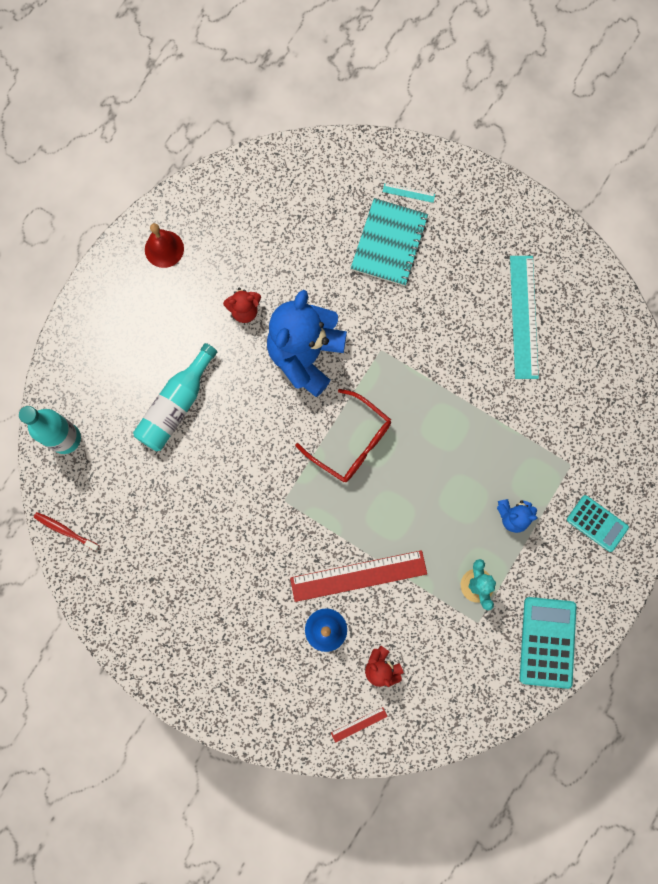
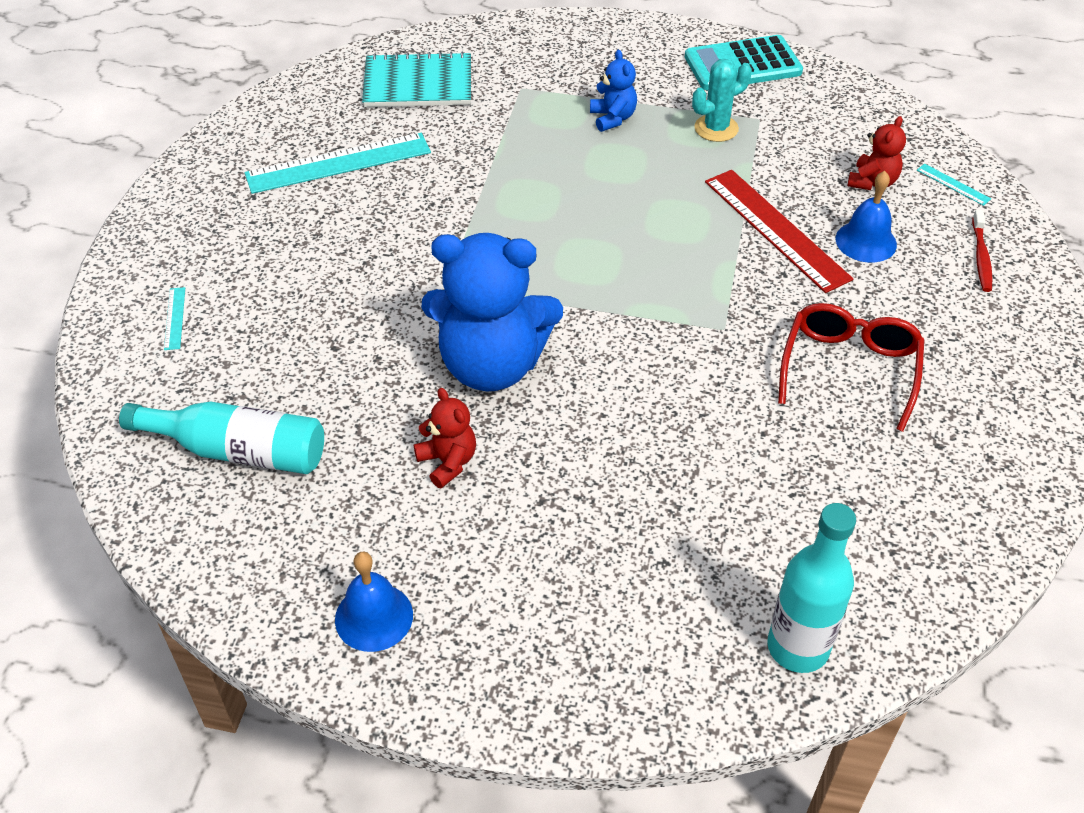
camera: 110 degrees left, 30 degrees down
(65, 530) = (948, 587): red toothbrush -> red toothbrush (981, 257)
(164, 249) = (374, 617): red bell -> blue bell
(176, 405) = (652, 502): turquoise bottle -> turquoise bottle (238, 451)
(351, 442) = (599, 281): red glasses -> red glasses (849, 368)
(359, 724) = (953, 184): red ruler -> turquoise ruler
(389, 243) = (269, 319): turquoise notebook -> turquoise notebook (418, 84)
(597, 523) = (581, 56): turquoise calculator -> none

